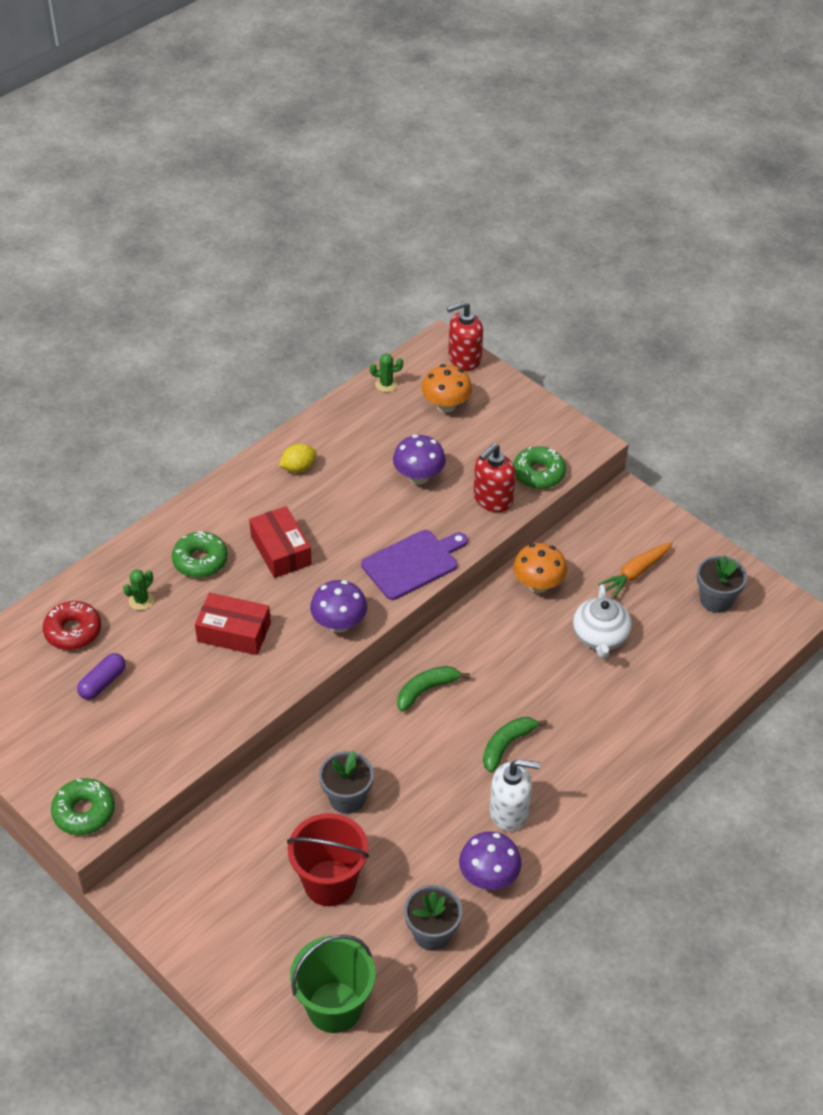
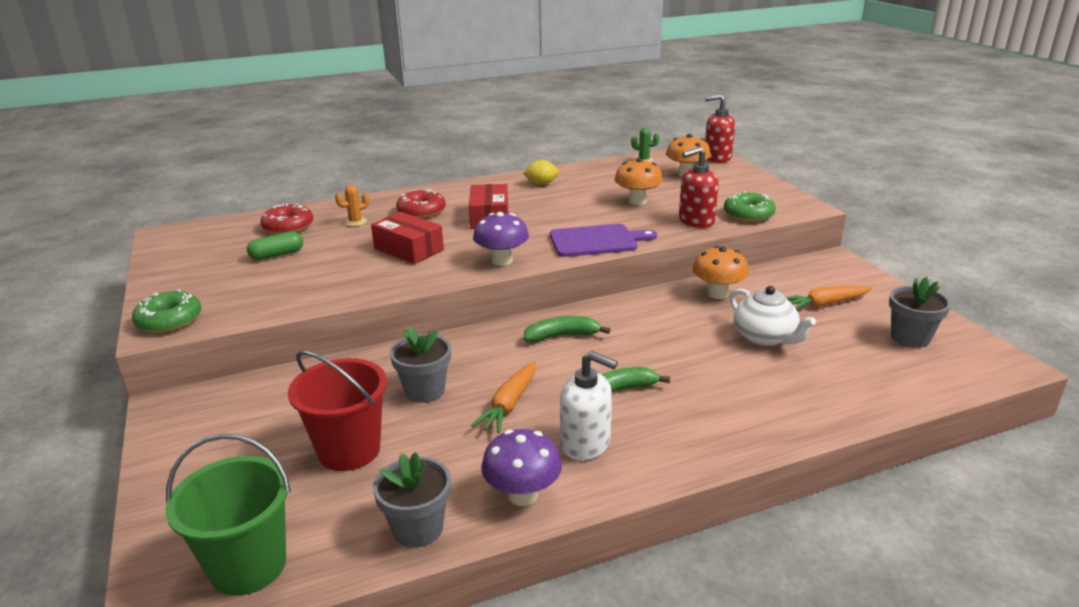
camera: 25 degrees right, 20 degrees down
(103, 683) = (277, 255): purple capsule -> green capsule
(141, 600) = (355, 222): green cactus -> orange cactus
(200, 560) = (421, 212): green donut -> red donut
(419, 477) = (637, 201): purple mushroom -> orange mushroom
(427, 790) = (509, 404): none -> orange carrot
(600, 637) = (765, 337): white teapot -> white teapot turned 60 degrees counterclockwise

